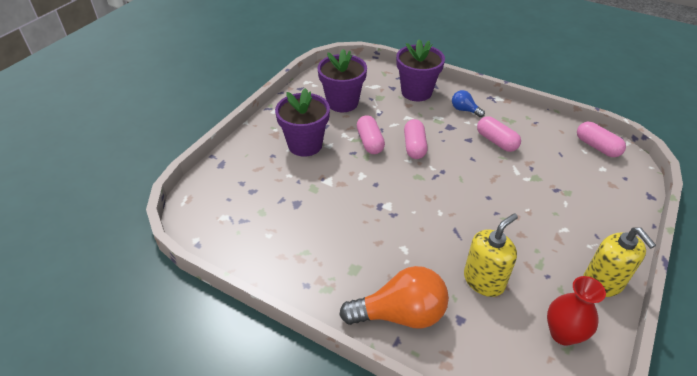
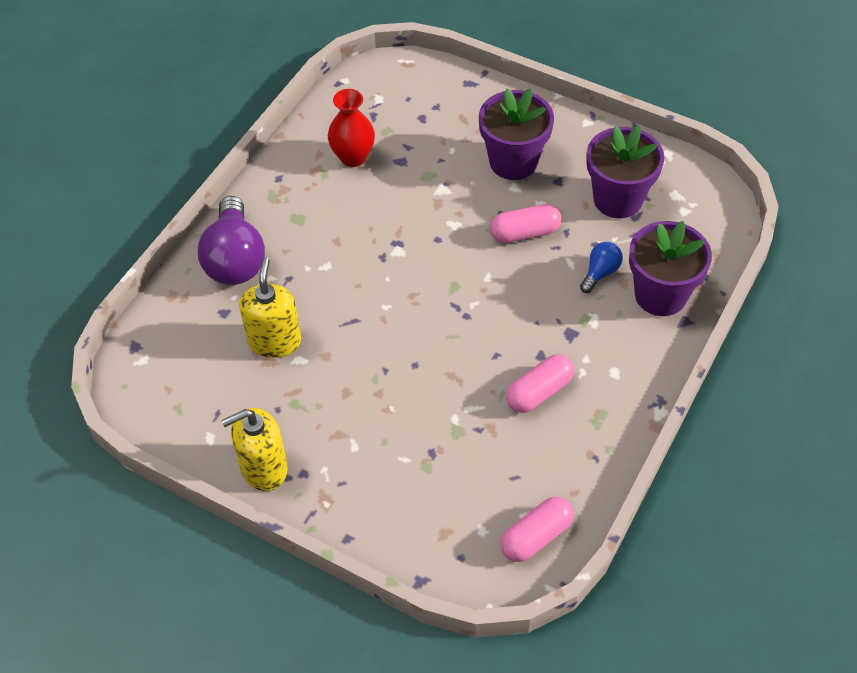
camera: 90 degrees right, 10 degrees up
(400, 314) = (235, 259): orange light bulb -> purple light bulb
(414, 146) = (519, 285): pink capsule -> none
(464, 110) = (618, 358): blue light bulb -> blue light bulb (600, 273)
(484, 280) = (274, 341): yellow soap dispenser -> yellow soap dispenser turned 135 degrees counterclockwise
(563, 333) = (197, 407): red vase -> red vase (353, 157)

